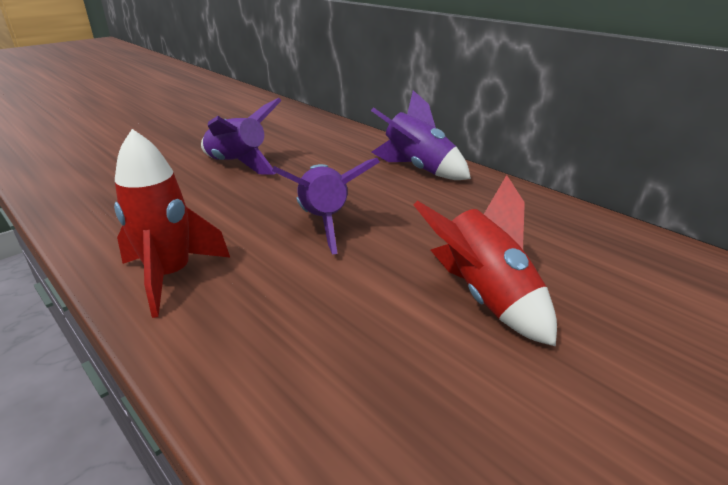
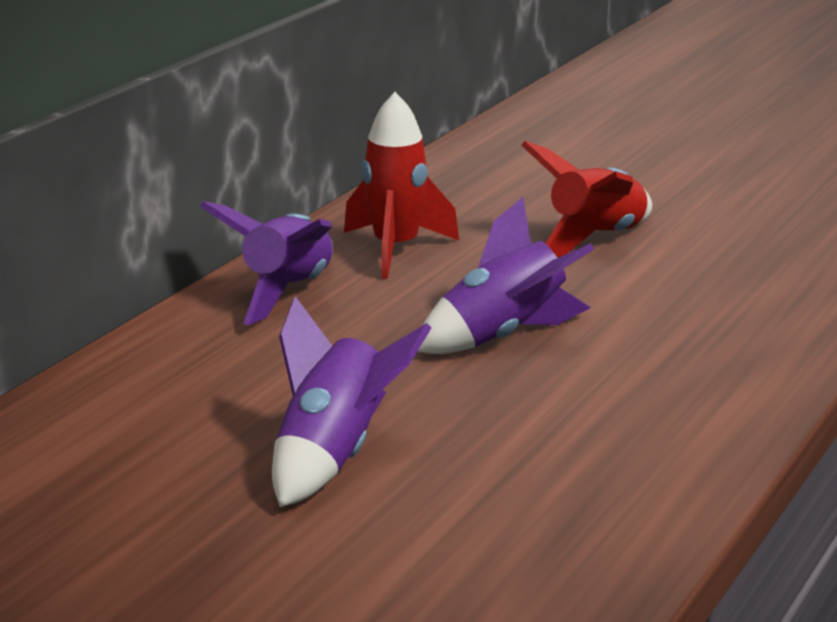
camera: 105 degrees left, 5 degrees down
(170, 276) = (699, 407): red rocket -> red rocket (396, 249)

